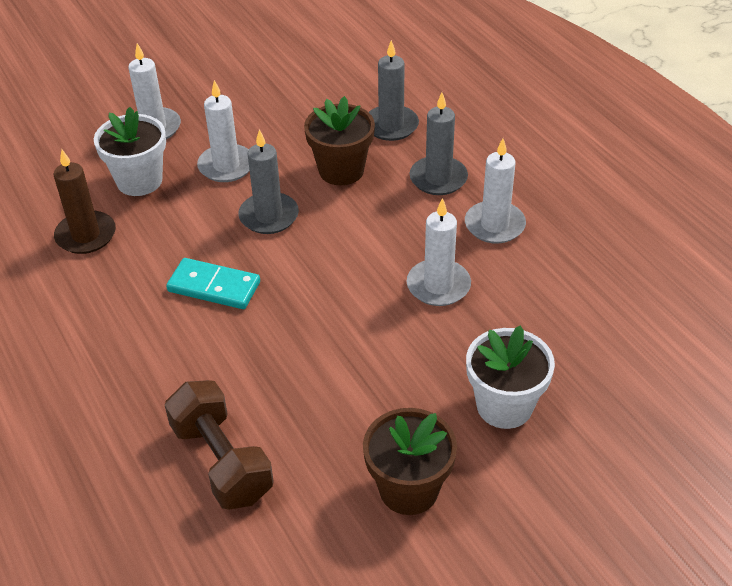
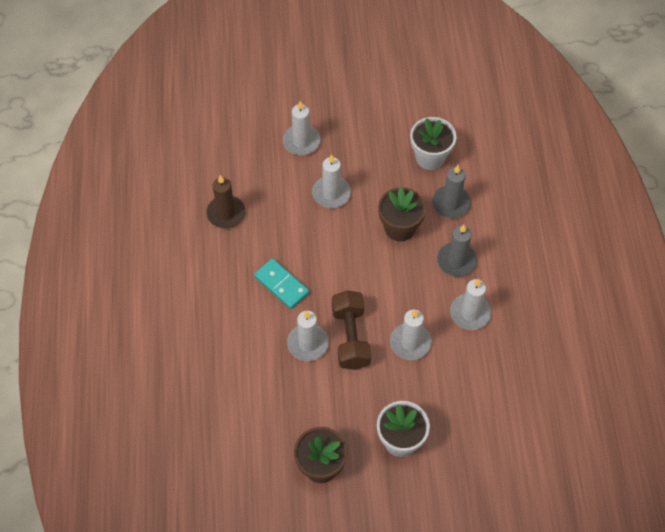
camera: 25 degrees right, 15 degrees up
(139, 181) = (274, 183): white flower pot -> white flower pot (430, 157)
(221, 461) = (233, 403): brown dumbbell -> brown dumbbell (350, 337)
(269, 216) = (338, 245): grey candle -> none
(293, 341) = (308, 344): none -> white candle

